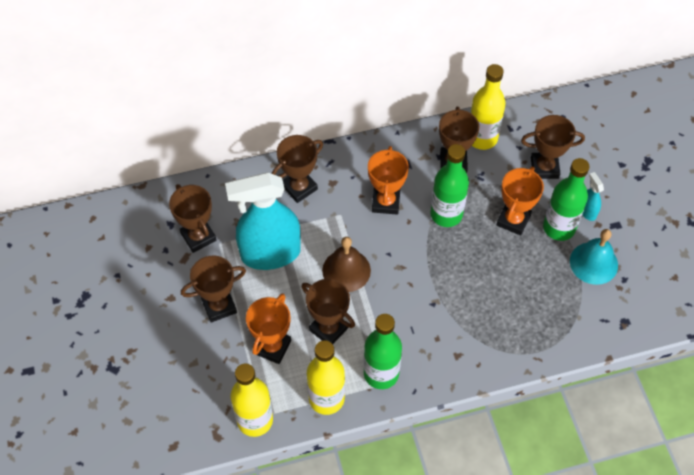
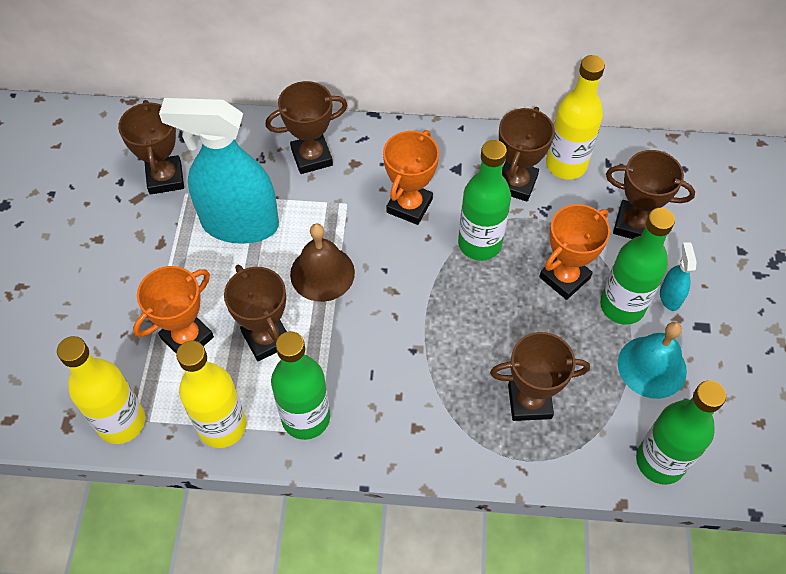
camera: 20 degrees right, 0 degrees up
(219, 306) = (148, 267): brown trophy -> brown trophy (529, 401)
(622, 323) = (660, 461): none -> green bottle

